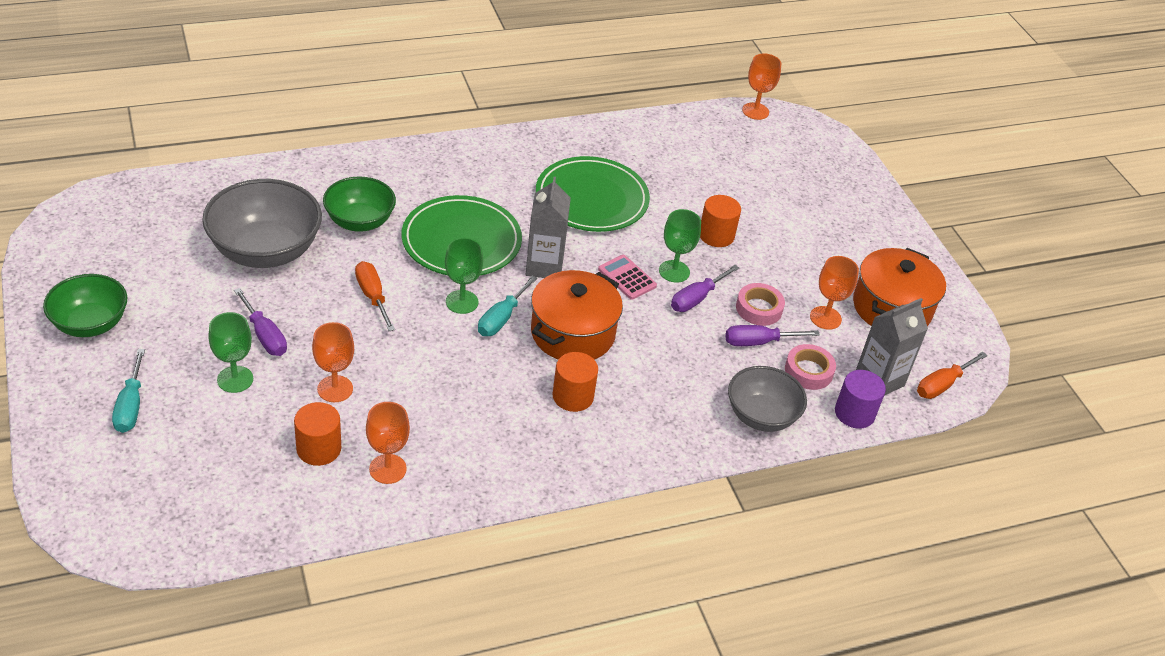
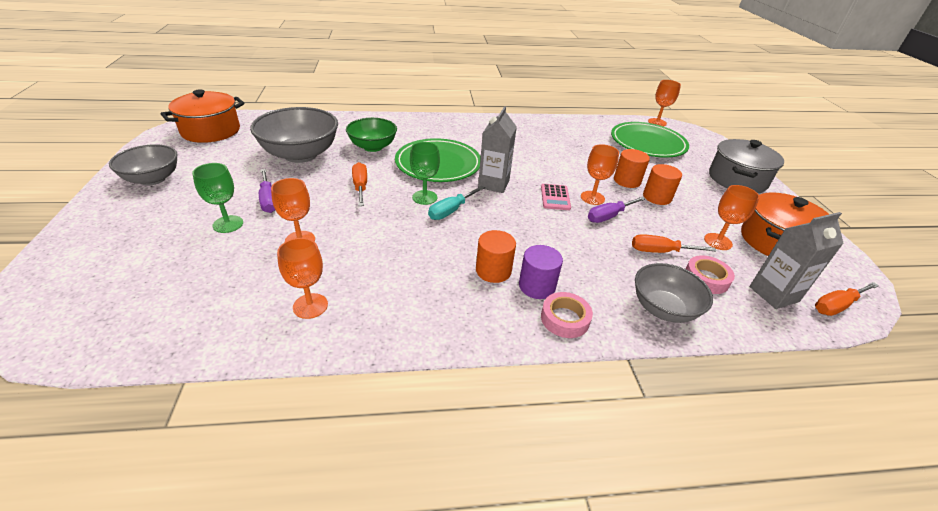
camera: 15 degrees right, 5 degrees down
(90, 324) = (153, 179): green bowl -> grey bowl
(130, 406) = (137, 231): turquoise screwdriver -> none
(319, 449) = (261, 281): orange cylinder -> orange cylinder (657, 197)
(572, 333) = (504, 227): orange pot -> orange pot (211, 131)
(591, 199) = (537, 152): green plate -> green plate (647, 143)
(627, 277) = (555, 197): pink calculator -> pink calculator turned 150 degrees counterclockwise
(674, 271) = (592, 198): green goblet -> orange goblet
(758, 342) = (660, 251): purple screwdriver -> orange screwdriver
(759, 309) = (660, 229): pink tape -> pink tape (565, 319)
(854, 413) = (754, 318): purple cylinder -> purple cylinder (537, 286)
(858, 212) = (737, 179): none -> grey pot

